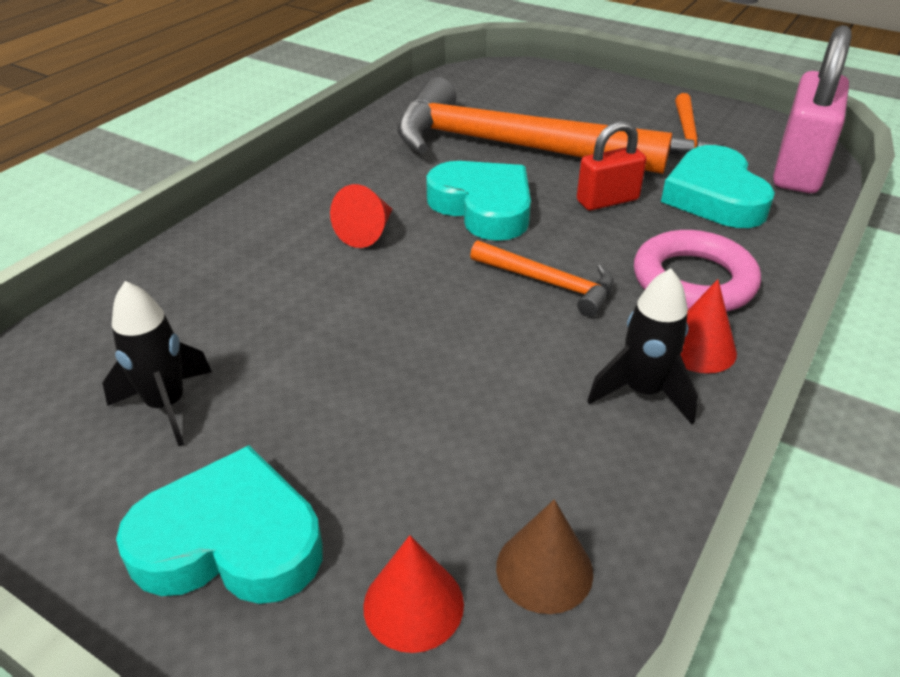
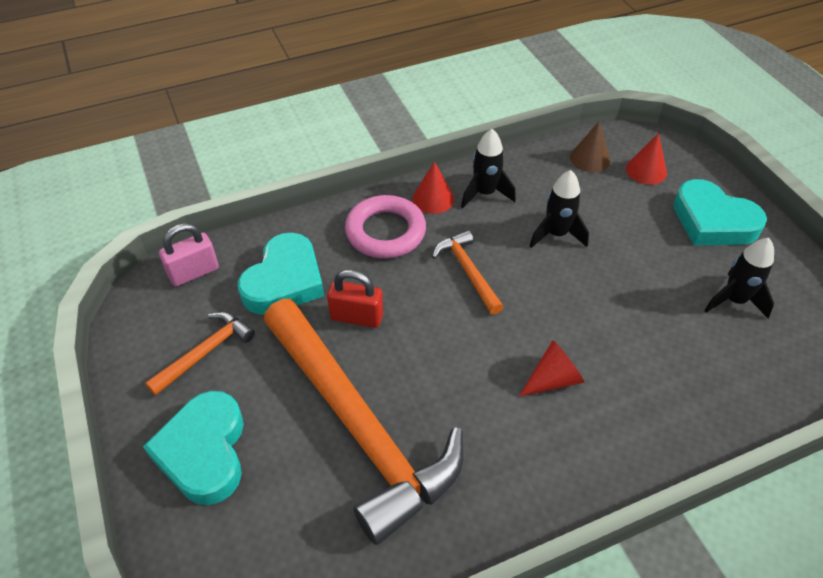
camera: 145 degrees left, 10 degrees up
(483, 207) = (449, 359): turquoise heart -> turquoise heart (204, 452)
(483, 381) = (556, 234): none -> black rocket
(798, 169) = (194, 272): pink padlock -> pink padlock, size x0.57

